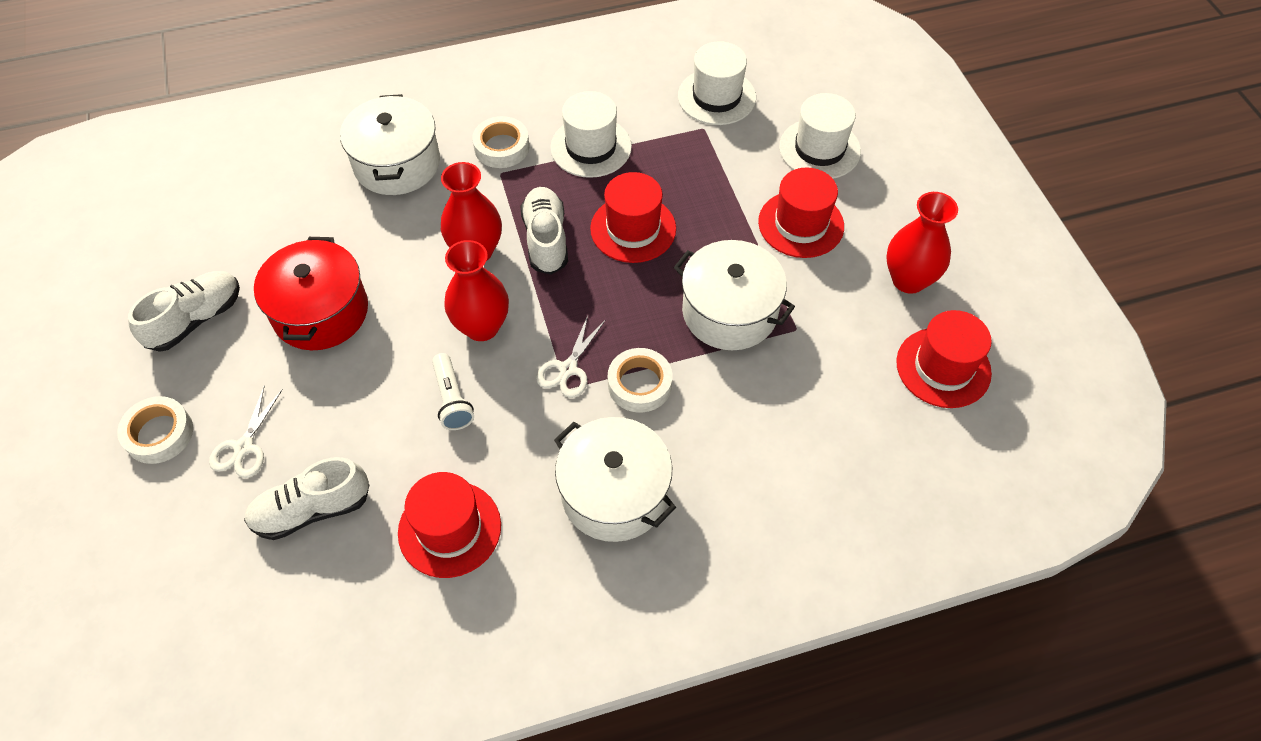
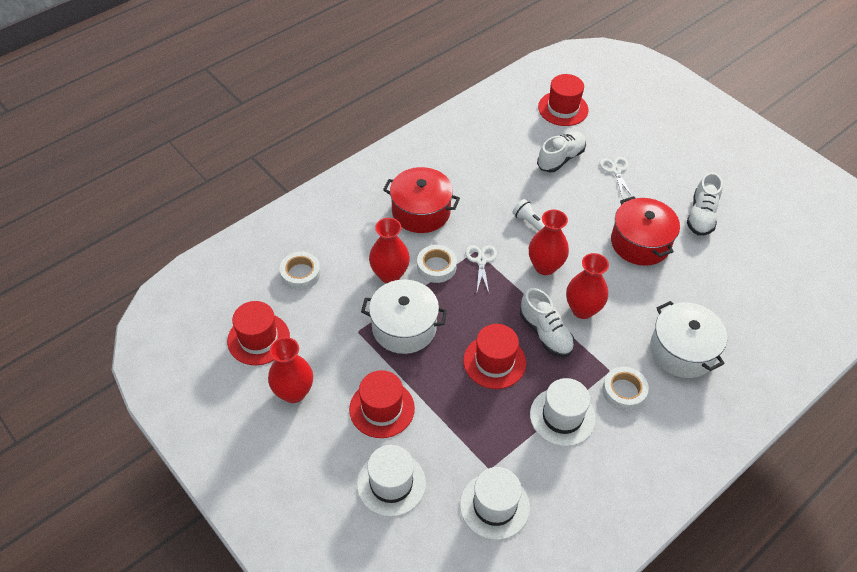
camera: 155 degrees right, 5 degrees down
(159, 434) = (661, 163): white tape -> white tape (300, 274)
(449, 529) = (491, 172): red hat -> red hat (563, 108)
(614, 493) = (421, 211): white pot -> red pot
(716, 397) = (389, 274): none -> red vase

